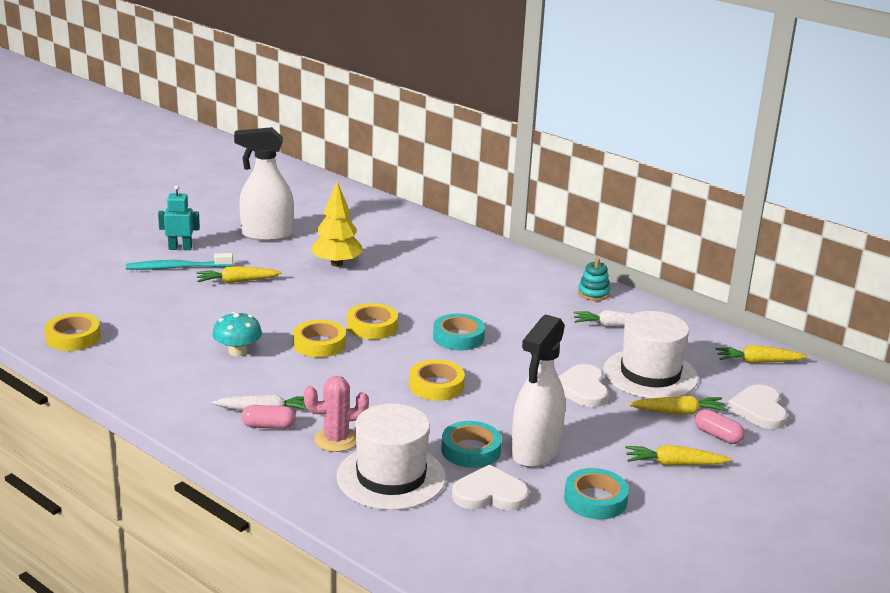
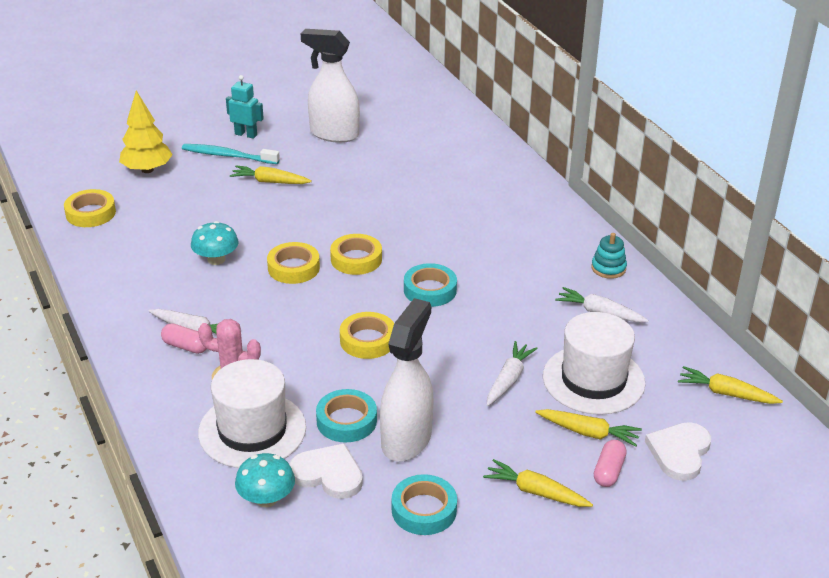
camera: 25 degrees right, 10 degrees up
(336, 264) = (375, 180): yellow tree -> yellow tree (147, 170)
(450, 526) = (266, 498): none -> turquoise mushroom
(535, 452) = (406, 439): white spray bottle -> white spray bottle turned 150 degrees clockwise
(582, 389) = (508, 379): white heart -> white carrot
(718, 435) = (609, 471): pink capsule -> pink capsule turned 45 degrees clockwise

